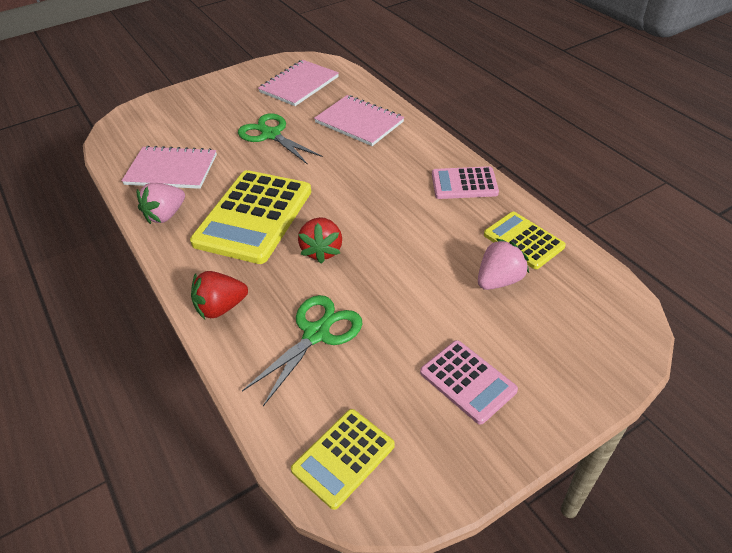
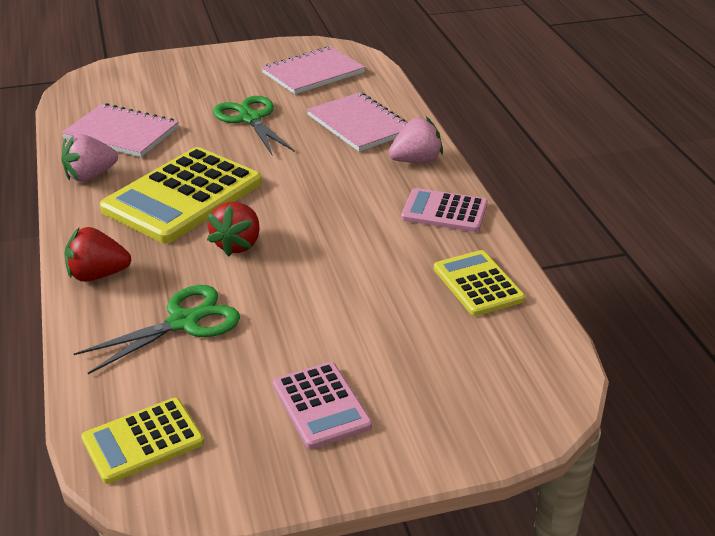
camera: 15 degrees right, 10 degrees down
(499, 280) = (421, 317): pink strawberry -> pink strawberry (416, 160)

